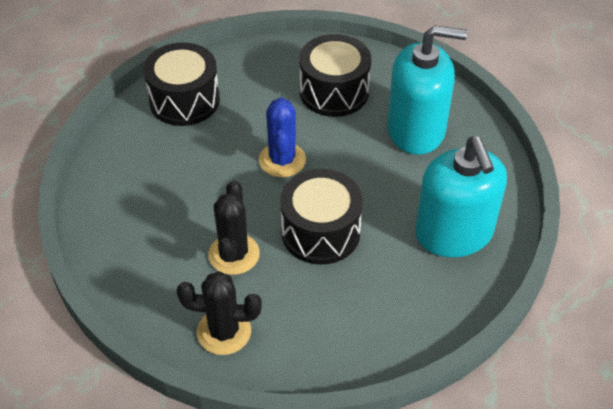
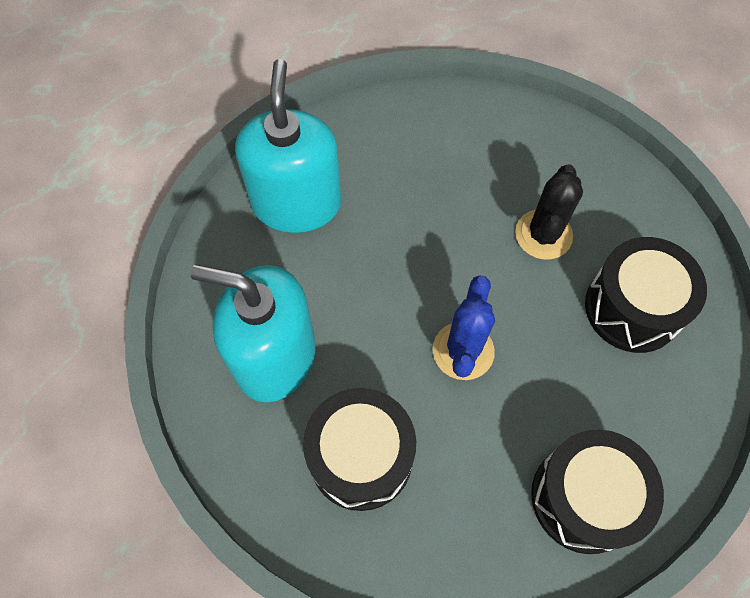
camera: 165 degrees left, 15 degrees up
(224, 332) = (564, 155): black cactus -> none
(320, 232) = (441, 239): black drum -> black drum (632, 308)

